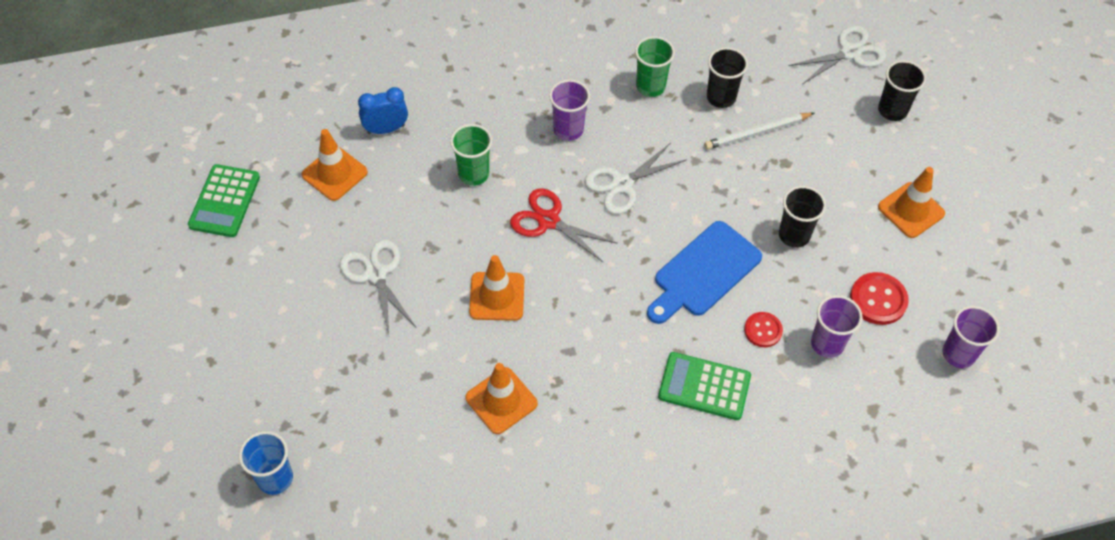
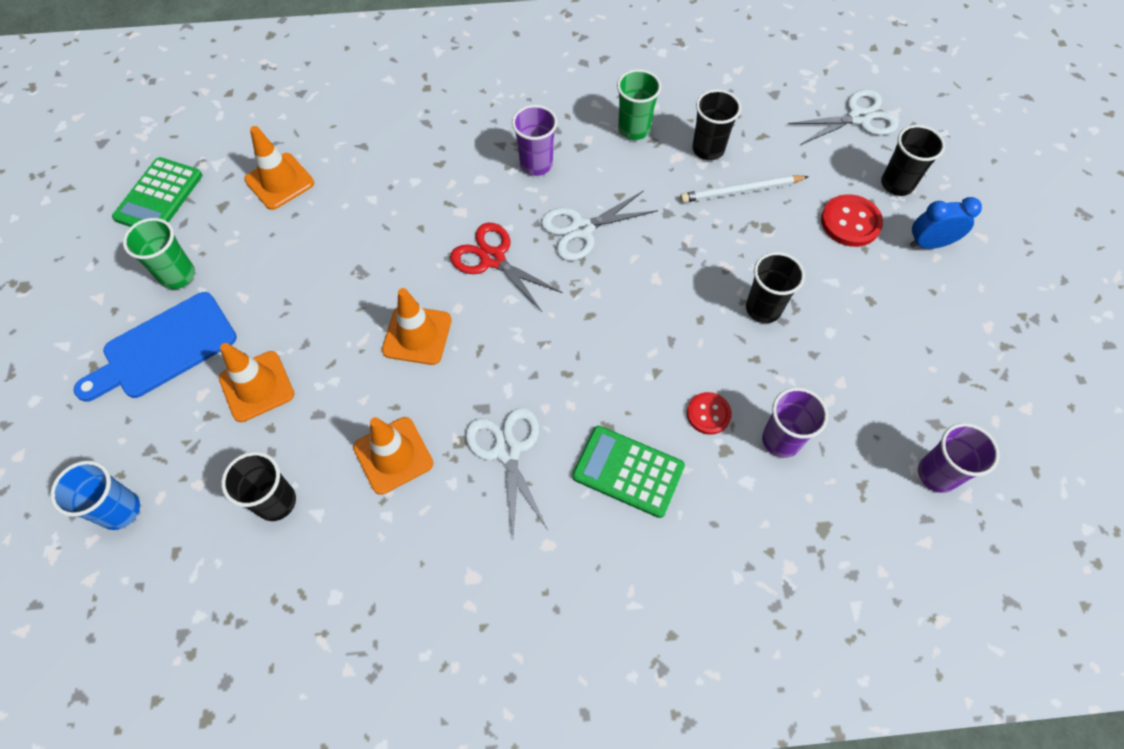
camera: 10 degrees right, 5 degrees up
(376, 274) = (293, 293): white scissors -> white scissors (507, 450)
(386, 129) = (345, 142): blue clock -> blue clock (929, 243)
(410, 452) = (276, 502): none -> black cup
(473, 174) = (424, 199): green cup -> green cup (178, 275)
(703, 272) = (652, 338): blue cutting board -> blue cutting board (163, 348)
(878, 300) = (849, 396): red button -> red button (850, 222)
(911, 210) = (902, 297): orange traffic cone -> orange traffic cone (257, 386)

